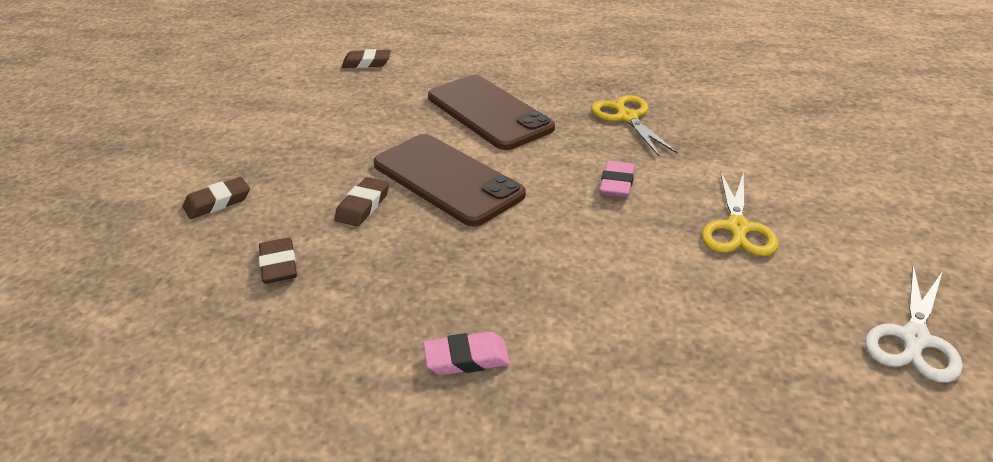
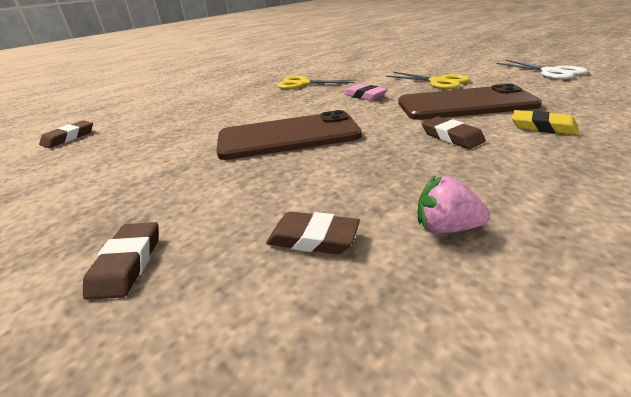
camera: 55 degrees left, 5 degrees down
(323, 325) = (446, 228): none -> pink strawberry
(363, 206) = (273, 174): brown eraser -> brown eraser (451, 137)
(466, 358) = (530, 168): pink eraser -> none
(489, 112) = (230, 111): brown phone -> brown phone (465, 104)
(601, 356) = (542, 127): none -> yellow eraser

